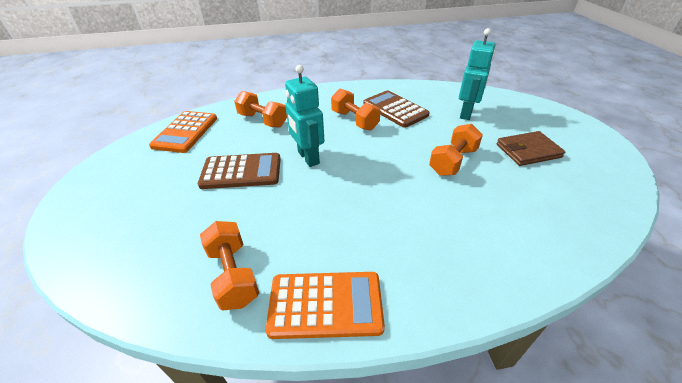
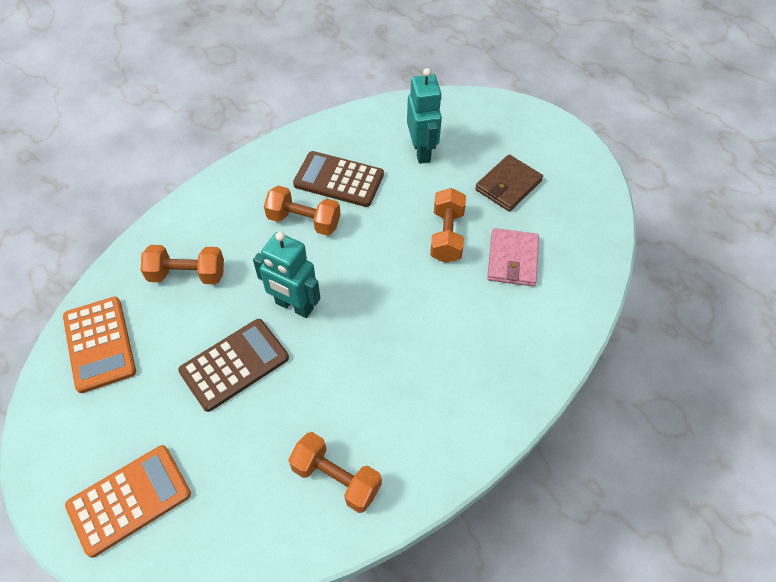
camera: 35 degrees left, 15 degrees up
(325, 304) = (435, 455): orange calculator -> orange calculator (129, 499)
(503, 196) = (512, 259): none -> pink wallet

